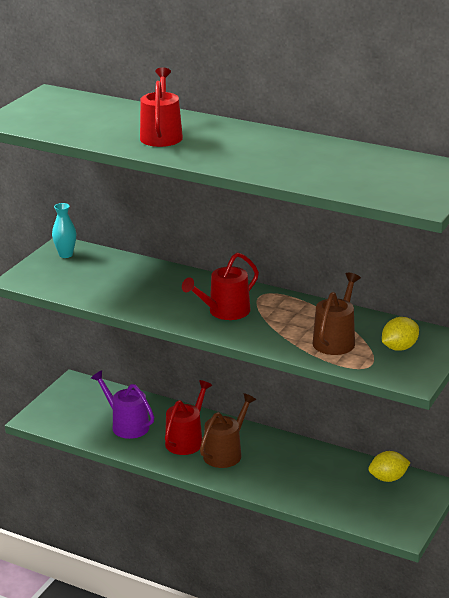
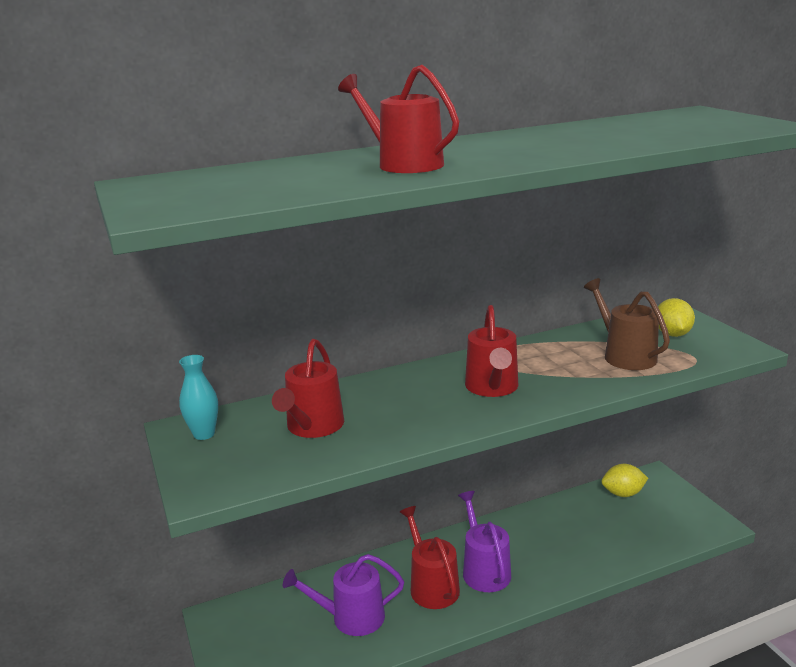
camera: 50 degrees left, 5 degrees down
(110, 279) = (313, 427): none -> red watering can
(225, 453) = (484, 570): brown watering can -> purple watering can
(388, 478) = (623, 493): yellow lemon -> yellow lemon turned 60 degrees clockwise

